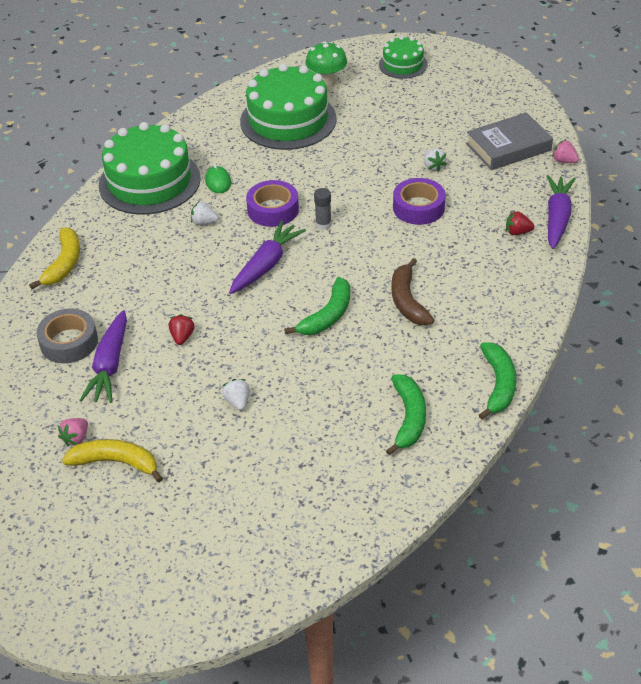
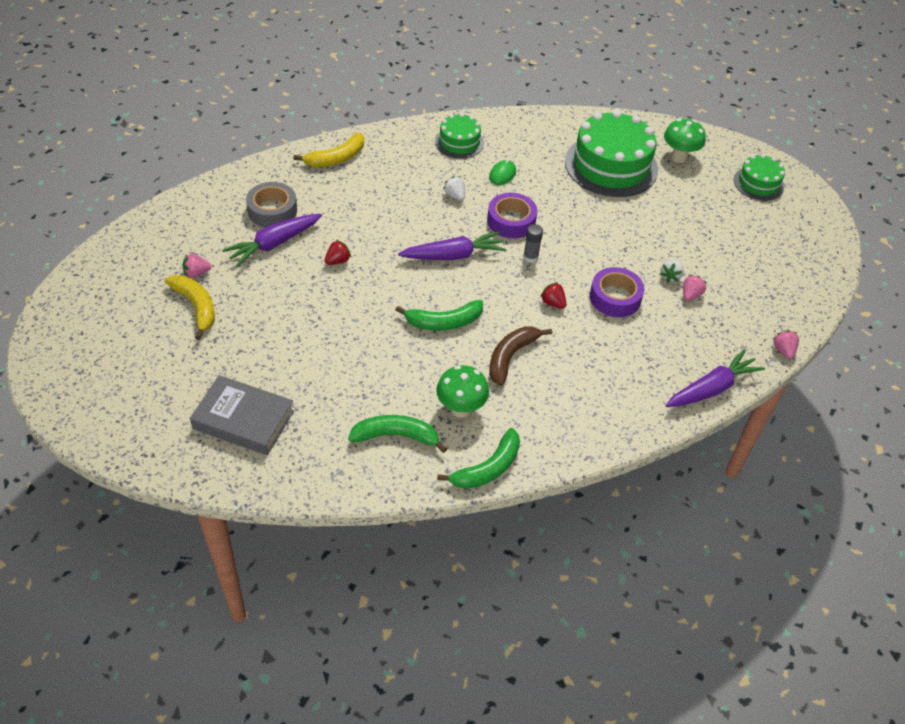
camera: 40 degrees right, 5 degrees up
(149, 181) = (459, 142): green cake -> green cake, size x0.53
(238, 402) = (311, 330): white strawberry -> none
(409, 418) = (396, 436): green banana -> green banana turned 135 degrees counterclockwise
(425, 363) = (461, 409): none -> green mushroom
(463, 169) = (690, 295): none -> pink strawberry
(508, 147) = (752, 306): grey book -> grey book (243, 420)
(517, 232) = (664, 374): red strawberry -> red strawberry (553, 303)

